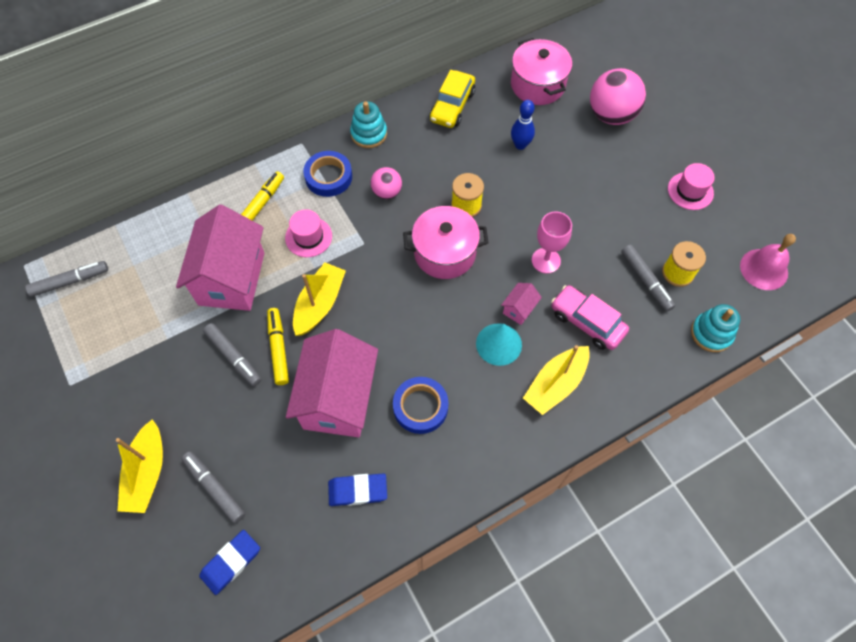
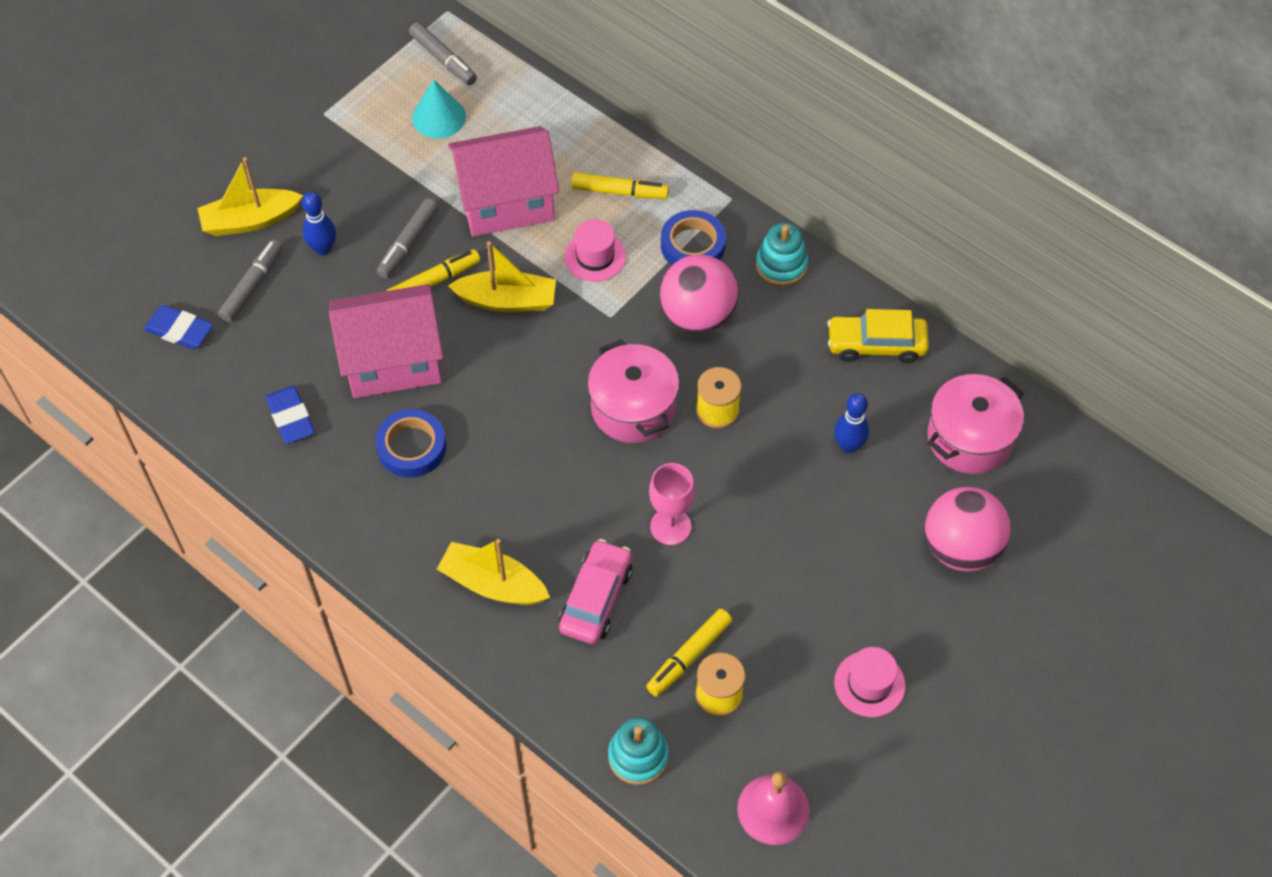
camera: 70 degrees right, 5 degrees down
(206, 422) = (323, 248): none -> blue bowling pin
(387, 192) = (698, 315): pink ball -> pink ball, size x1.79
(498, 344) = (525, 505): turquoise cone -> turquoise cone (439, 117)
(519, 309) = (584, 515): pink house -> none
(646, 281) = (689, 656): grey marker -> yellow marker

